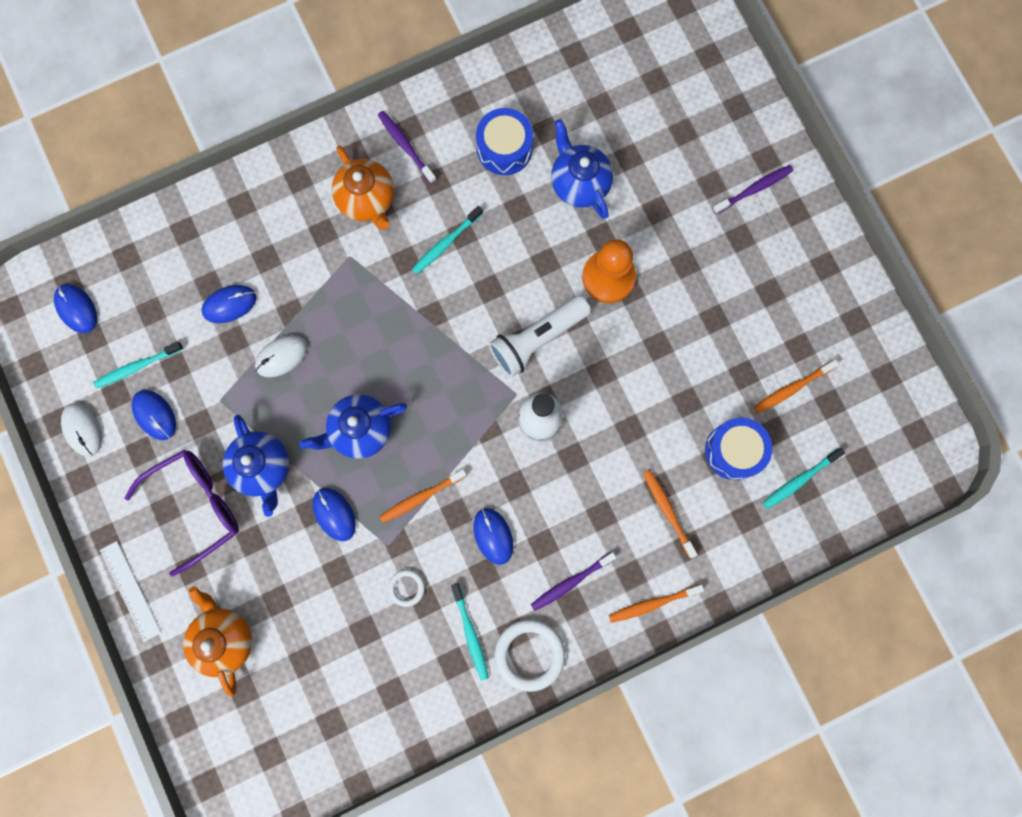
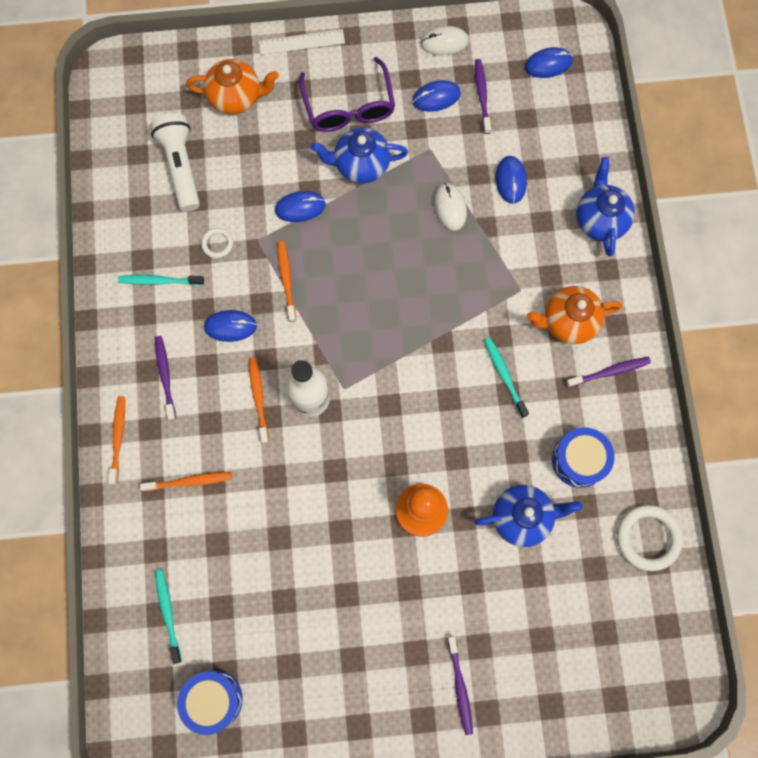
camera: 110 degrees right, 5 degrees down
(137, 367) = (482, 96): turquoise toothbrush -> purple toothbrush
(360, 430) = (362, 249): blue teapot -> blue teapot (600, 220)
(529, 654) = (122, 321): white ring -> white ring (648, 538)
(537, 339) = (387, 424): white flashlight -> white flashlight (181, 167)
(734, 451) = (218, 562): blue drum -> blue drum (213, 699)
(792, 388) = (253, 642): orange toothbrush -> orange toothbrush (258, 399)

